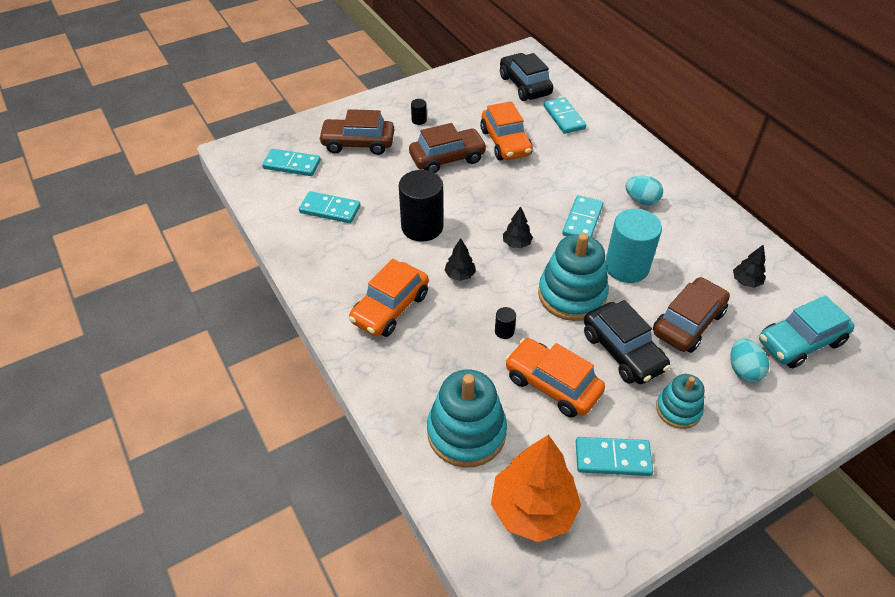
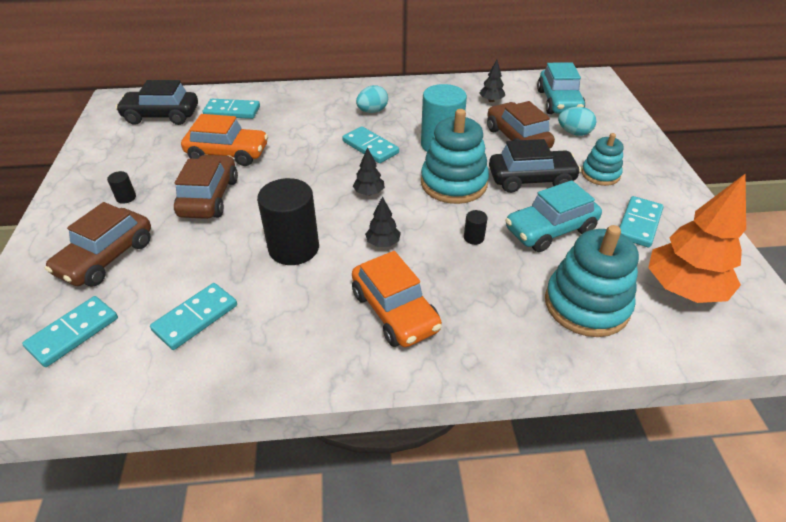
camera: 65 degrees left, 5 degrees down
(552, 385) = (550, 230): orange car -> turquoise car

